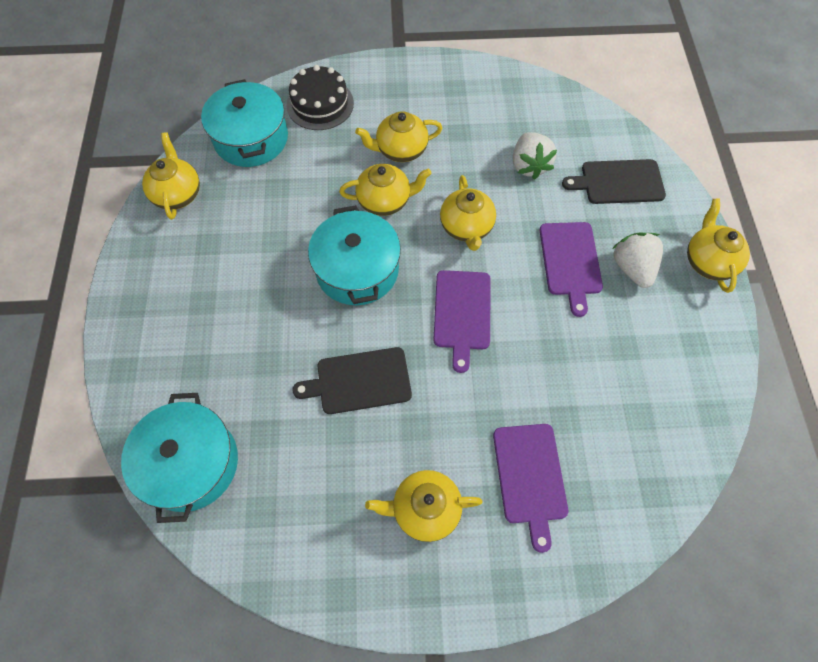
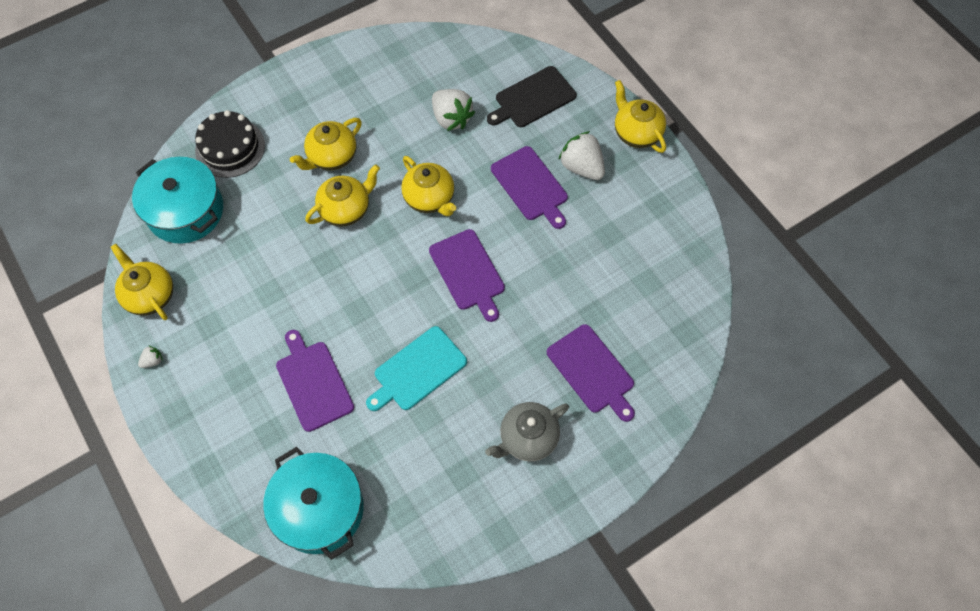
camera: 30 degrees left, 0 degrees up
(143, 250) = (153, 361): none -> white strawberry
(260, 341) = (313, 383): none -> purple cutting board
(357, 270) = (359, 281): turquoise pot -> none
(359, 381) = (417, 370): black cutting board -> turquoise cutting board
(425, 509) = (527, 438): yellow teapot -> grey teapot

